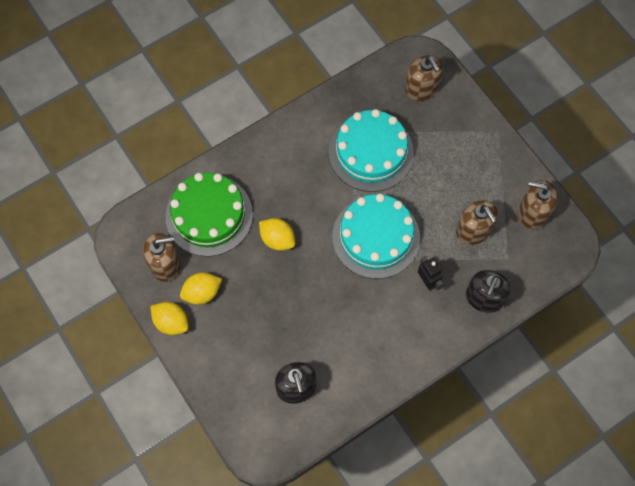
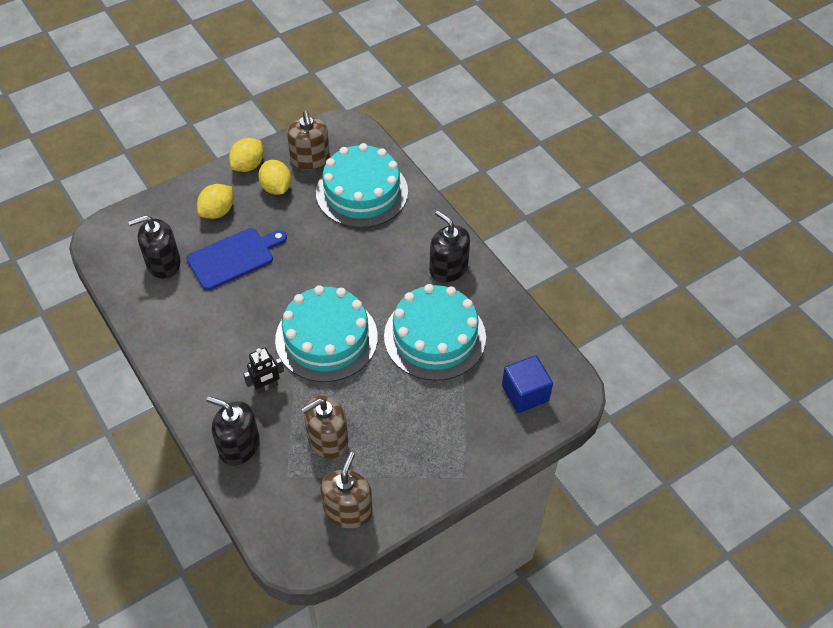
camera: 90 degrees right, 15 degrees down
(209, 215) = (362, 192): green cake -> turquoise cake
(277, 239) = (330, 248): yellow lemon -> yellow lemon (217, 212)
(288, 323) = (234, 257): none -> blue cutting board
(299, 142) = (448, 268): none -> black soap dispenser
(422, 88) = (525, 393): brown soap dispenser -> blue cube

